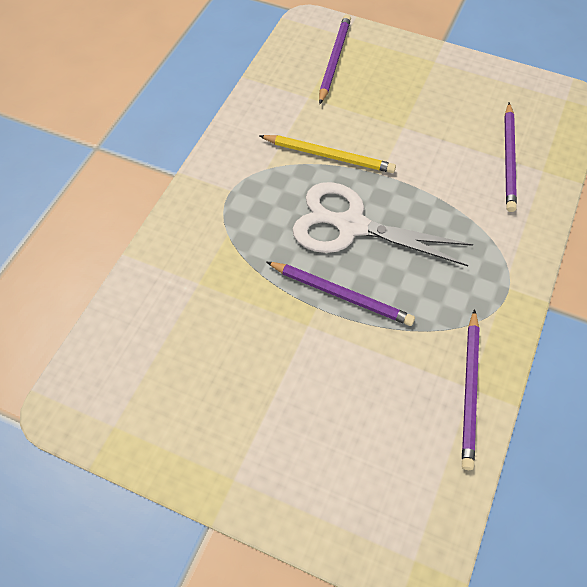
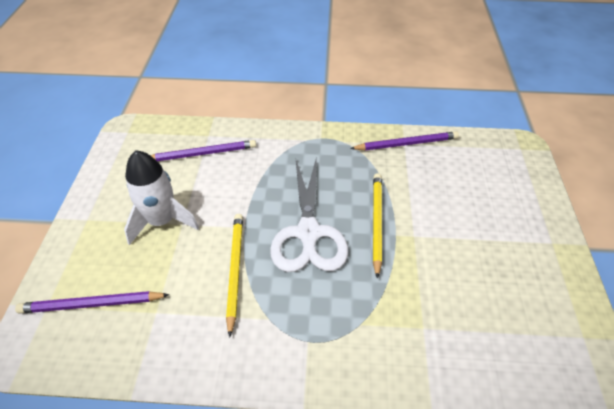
camera: 110 degrees left, 10 degrees down
(341, 295) = (376, 222): purple pencil -> yellow pencil
(412, 112) = (162, 221): none -> white rocket

